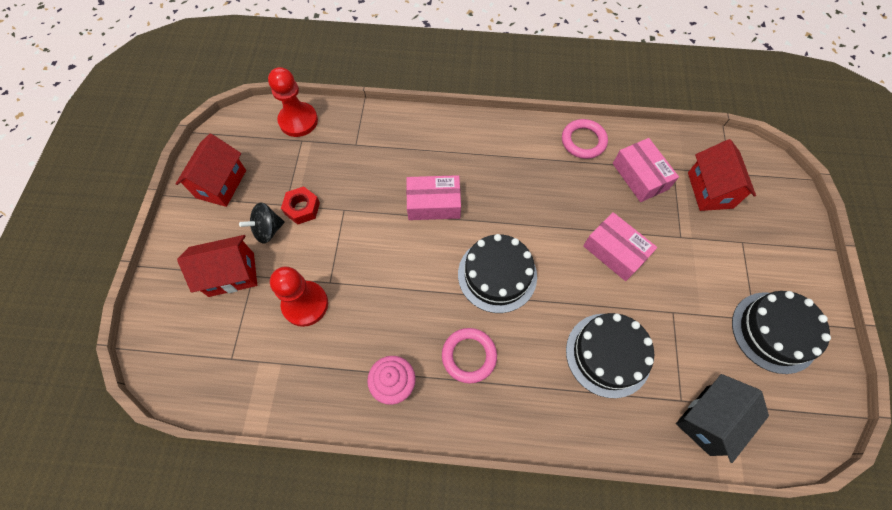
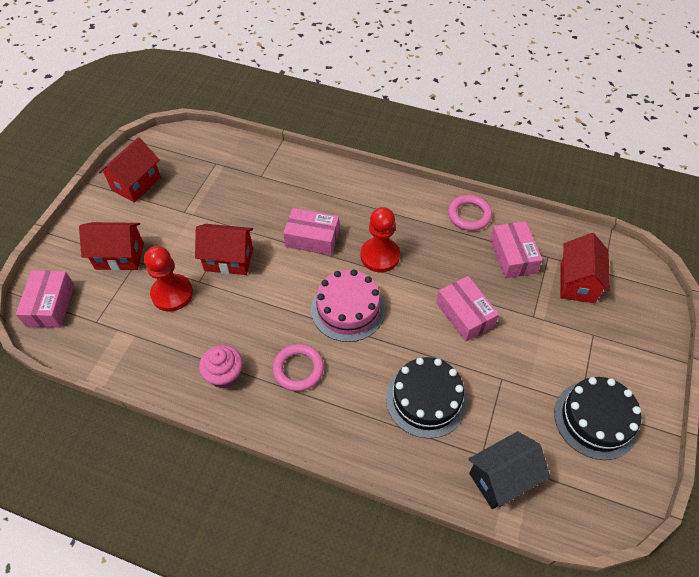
camera: 15 degrees right, 10 degrees down
(172, 352) = (50, 305): none -> pink box
(268, 230) = (162, 228): black spinning top -> none
(298, 121) = (218, 147): red pawn -> red pawn (380, 256)
(302, 208) = (197, 217): red nut -> none
(353, 249) = (229, 259): none -> red house
(497, 275) = (348, 309): black cake -> pink cake

